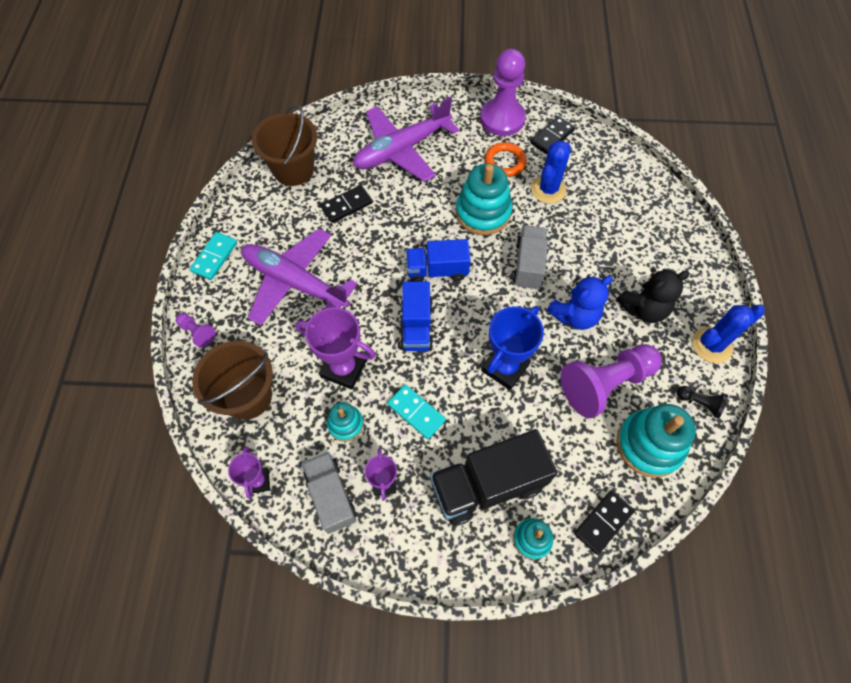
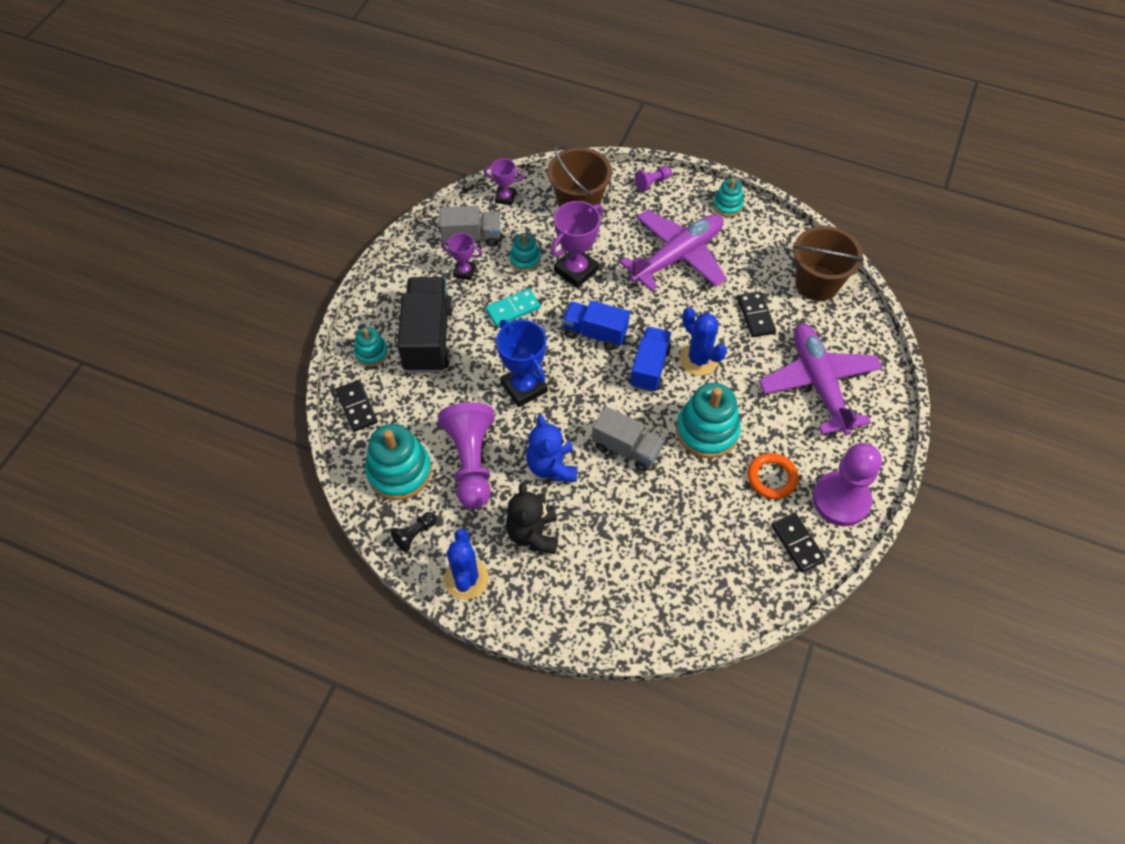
camera: 110 degrees right, 5 degrees down
(214, 257) = (727, 205): turquoise domino -> turquoise stacking toy
(548, 189) = (718, 507): blue cactus -> blue cactus (698, 359)

